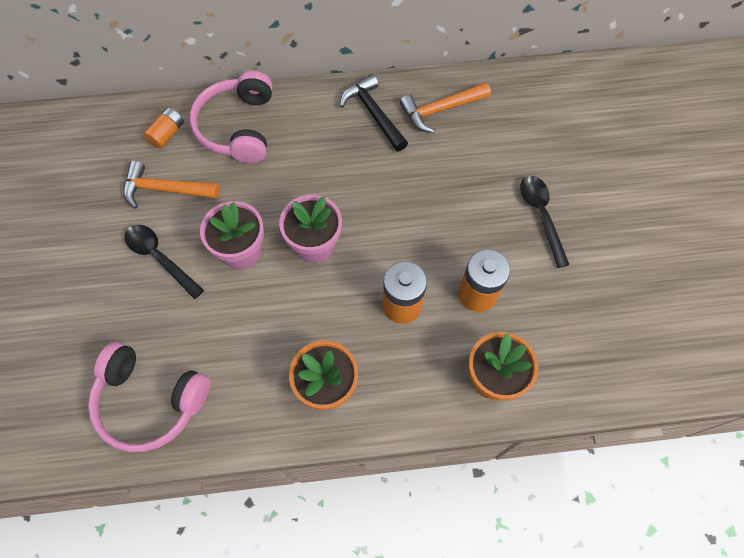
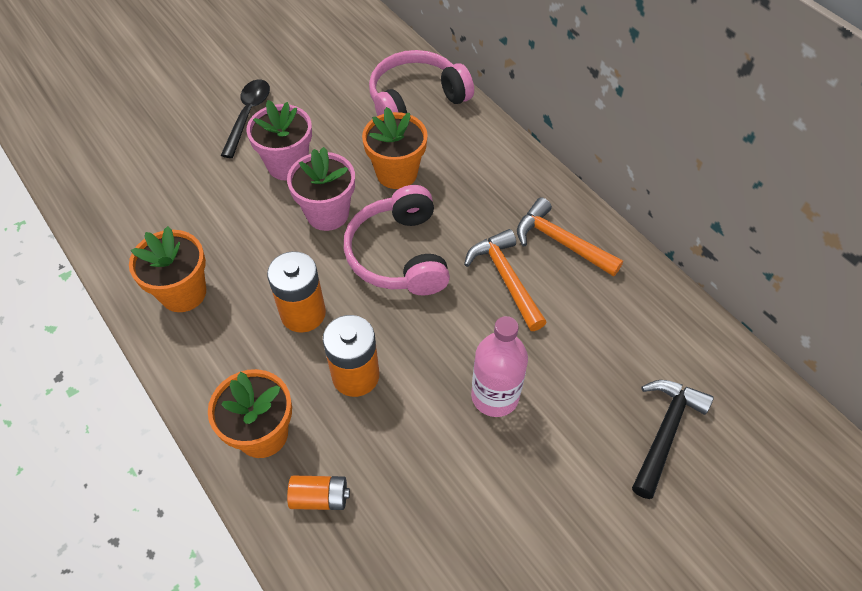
camera: 60 degrees right, 10 degrees down
(150, 401) = (111, 175): pink headphones -> pink headphones (399, 254)
(165, 189) = (317, 86): orange hammer -> orange hammer (506, 278)
(167, 134) = (373, 59): orange battery -> orange battery (320, 497)
(306, 178) = (397, 173): none -> orange flower pot
(374, 114) = (510, 189): black hammer -> black hammer (665, 432)
(541, 215) = (495, 396): black spoon -> pink bottle

